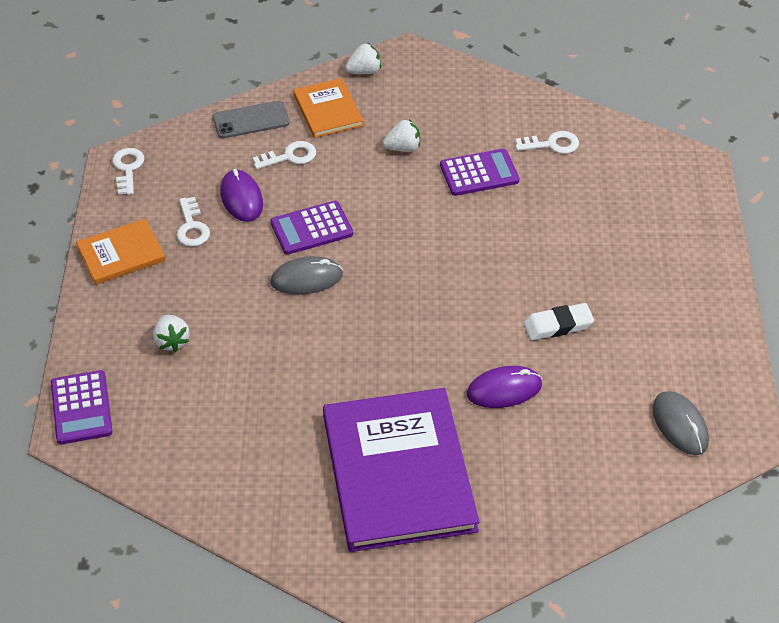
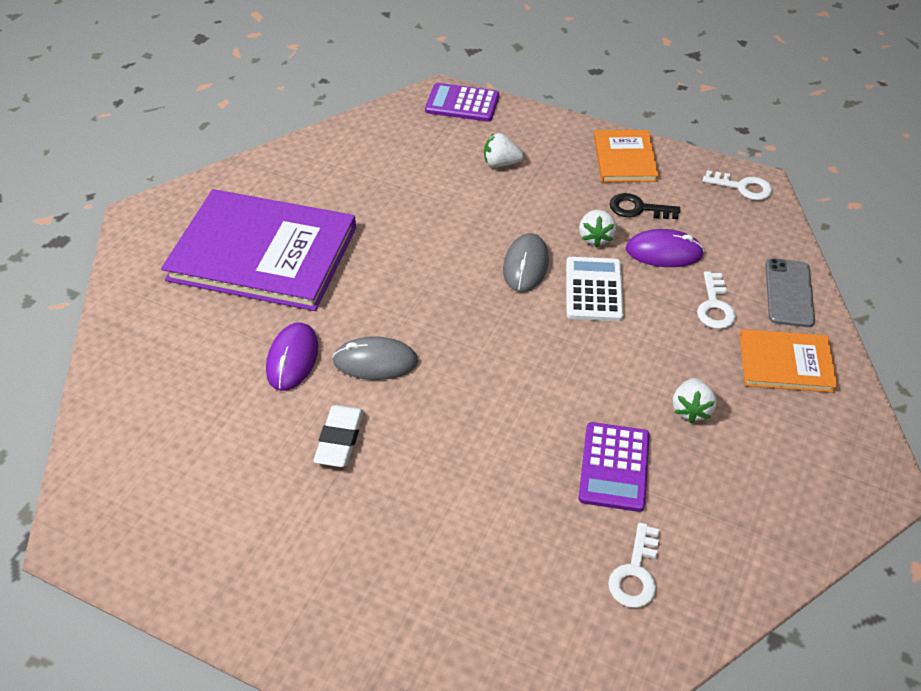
camera: 115 degrees right, 0 degrees up
(192, 227) = (638, 209): white key -> black key
(311, 228) = (593, 290): purple calculator -> white calculator
(364, 71) = (854, 423): white strawberry -> white strawberry (595, 237)
(680, 425) = (140, 485): grey mouse -> grey mouse (375, 361)

